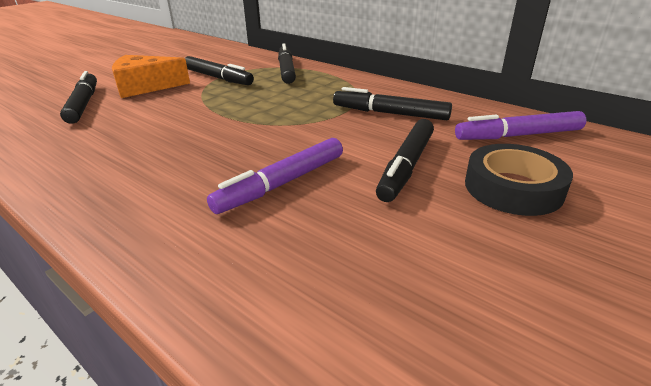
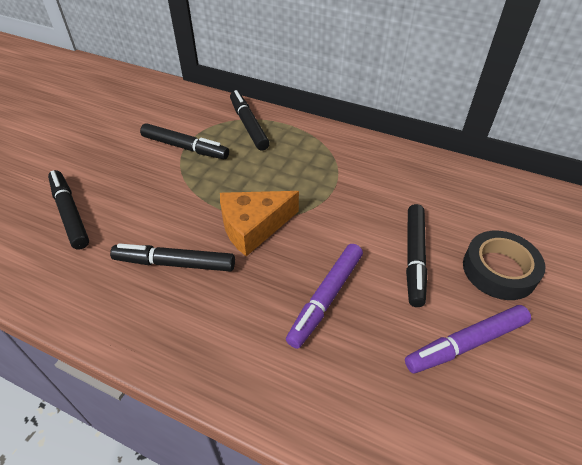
camera: 15 degrees left, 15 degrees up
(145, 87) = (117, 173): orange cheese -> orange cheese (253, 227)
(390, 113) = (375, 185): black marker -> black marker (175, 263)
(518, 135) = (486, 202): purple marker -> purple marker (466, 344)

